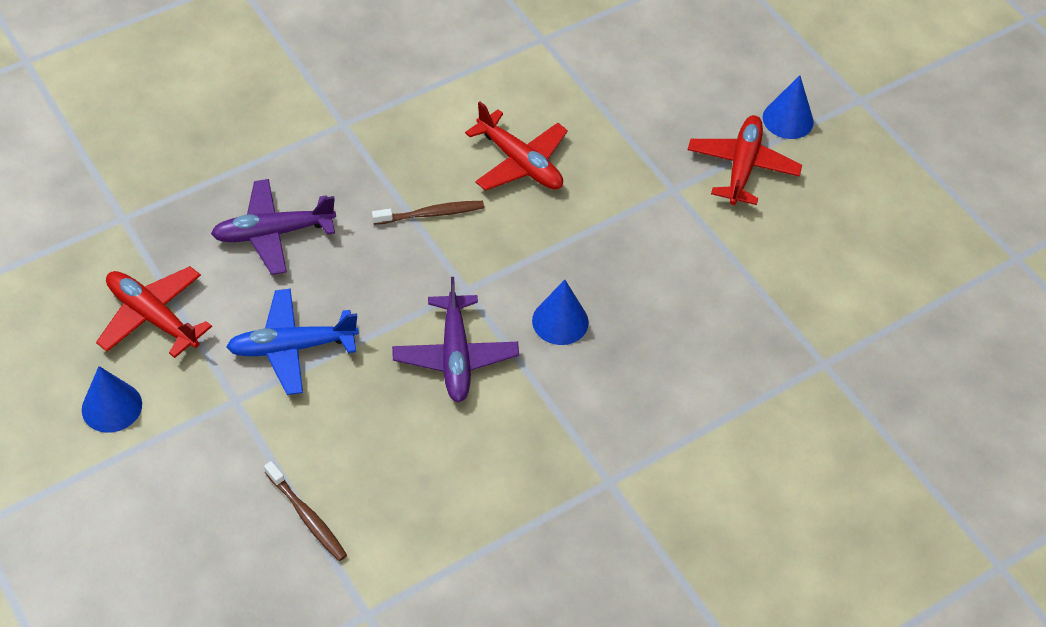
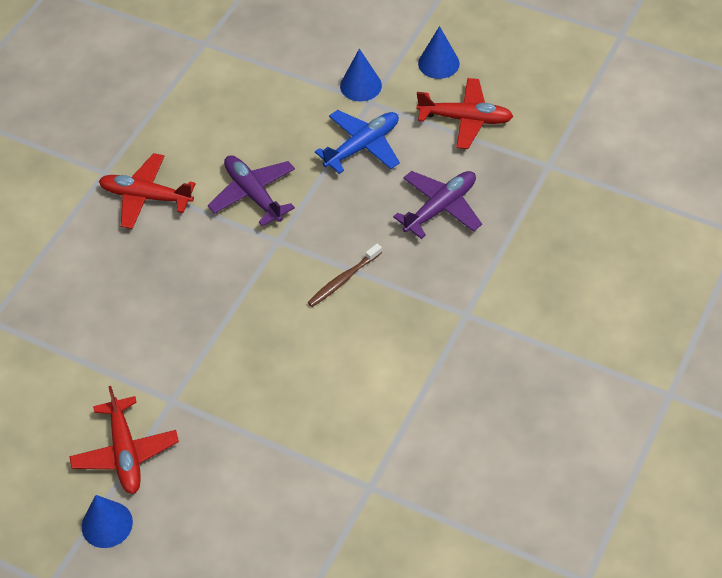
camera: 155 degrees right, 0 degrees up
(307, 517) = (275, 68): brown toothbrush -> none
(520, 162) = (307, 357): red plane -> red plane (146, 197)
(560, 321) = (197, 253): blue cone -> blue cone (360, 85)

